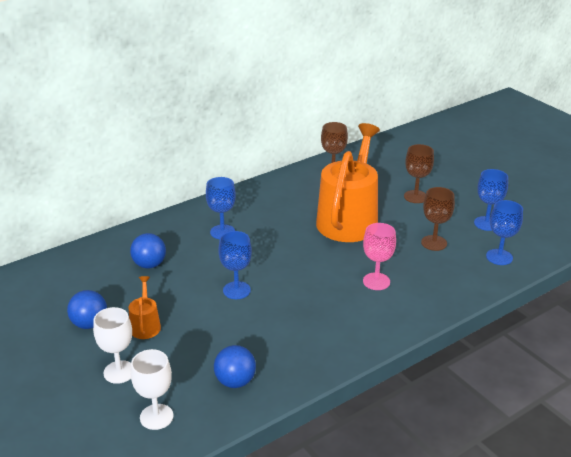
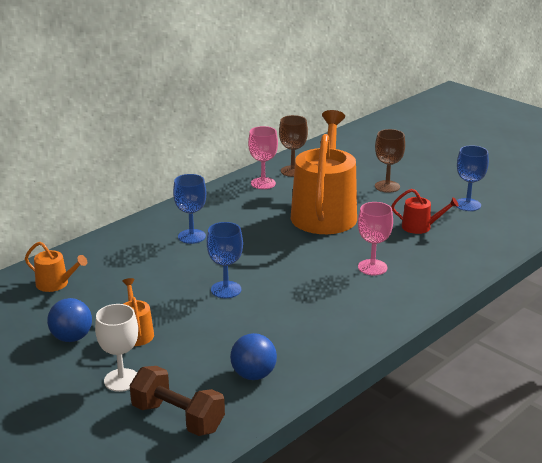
camera: 10 degrees left, 5 degrees down
(92, 268) = (56, 284): none -> orange watering can
(149, 264) = (121, 274): blue ball -> none
(156, 417) = (178, 418): white goblet -> brown dumbbell
(302, 183) = (263, 183): none -> pink goblet
(434, 243) = (420, 227): brown goblet -> red watering can
(499, 257) = (490, 234): blue goblet -> none

